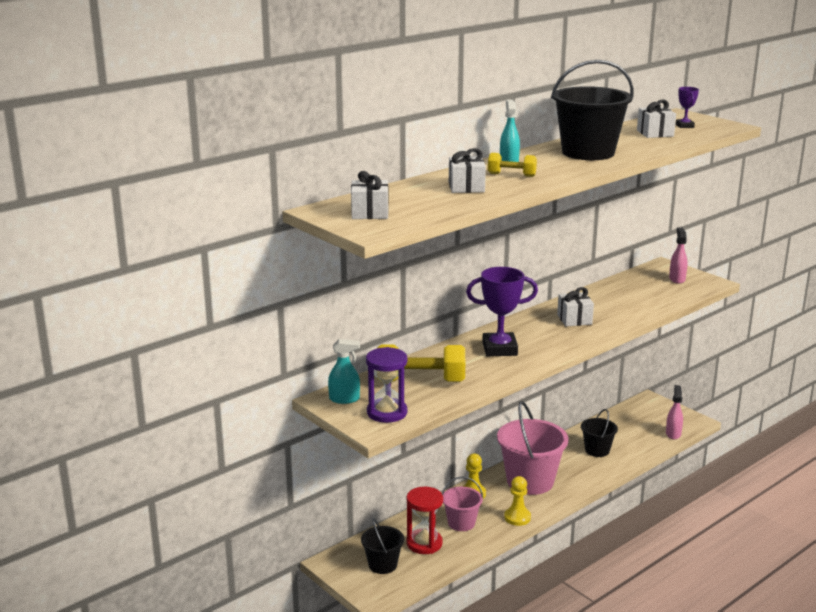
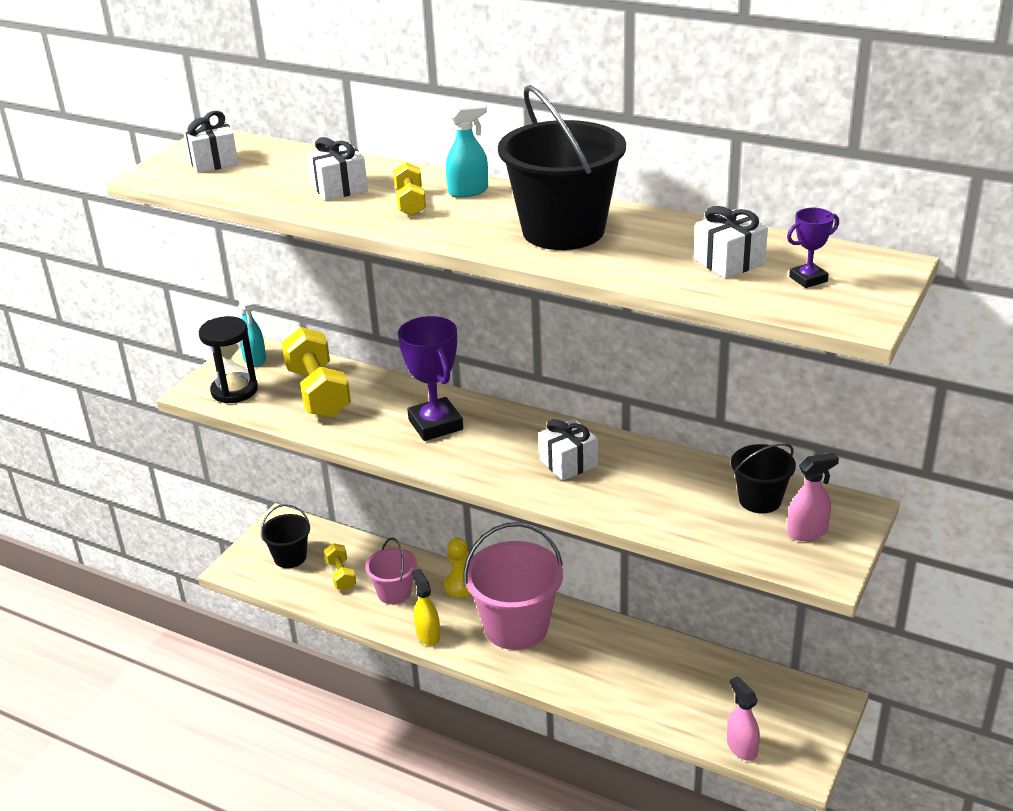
camera: 70 degrees right, 10 degrees up
(387, 413) = (234, 390): purple hourglass -> black hourglass
(424, 543) = (341, 575): red hourglass -> yellow dumbbell
(517, 517) = (428, 635): yellow pawn -> yellow spray bottle
(597, 450) = (635, 673): black bucket -> black bucket (760, 500)
(673, 434) = (741, 747): pink spray bottle -> pink spray bottle turned 105 degrees counterclockwise

